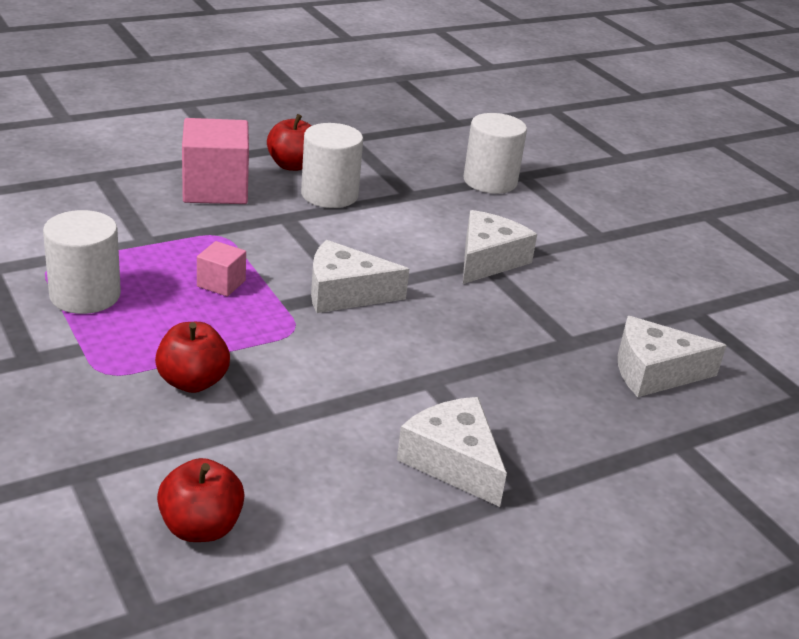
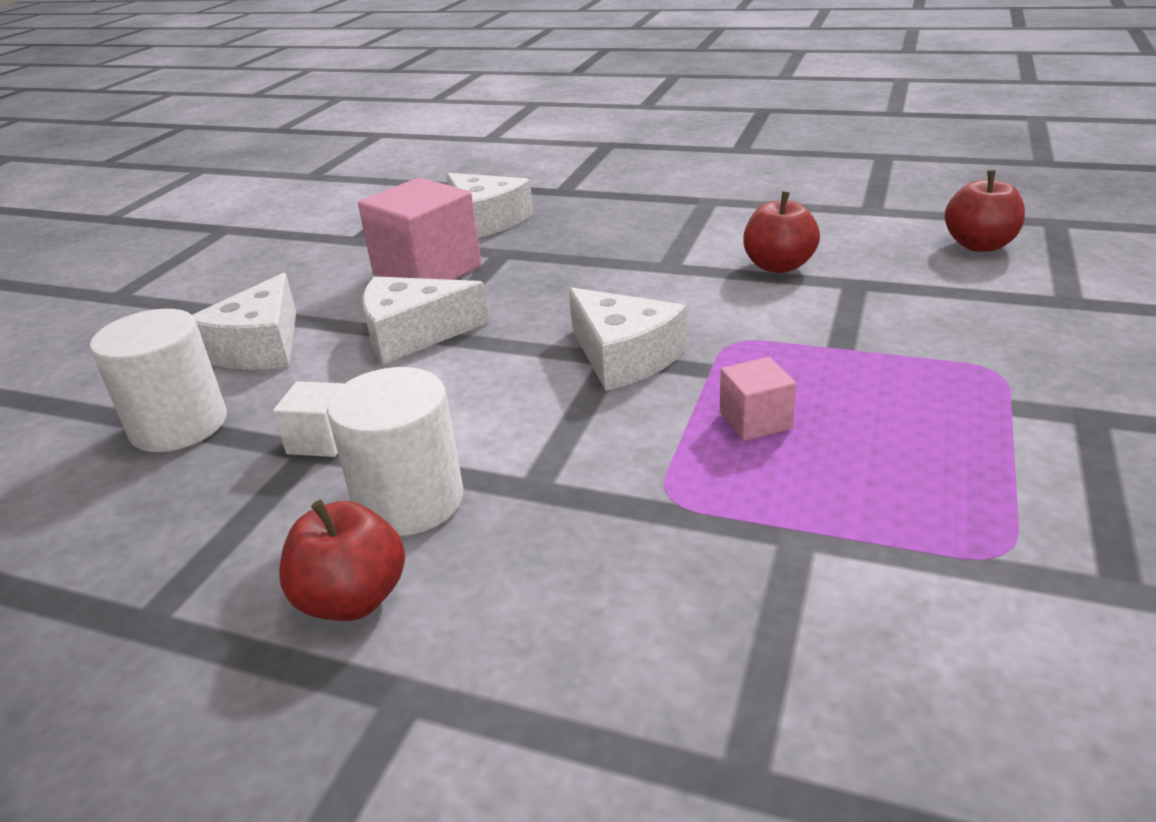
camera: 125 degrees left, 0 degrees up
(85, 295) = (966, 475): white cylinder -> none
(192, 382) = (899, 331): red apple -> red apple (778, 266)
(215, 189) = (559, 604): pink cube -> pink cube (427, 271)
(414, 199) = (321, 440): none -> white cube
(453, 461) = (735, 223): white cheese -> white cheese (259, 347)

